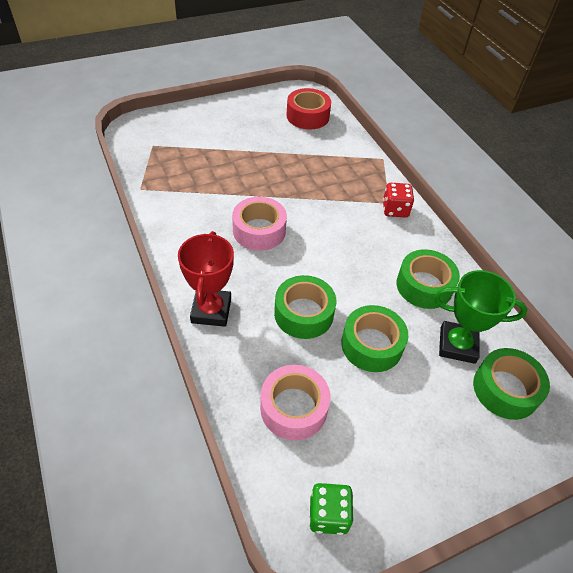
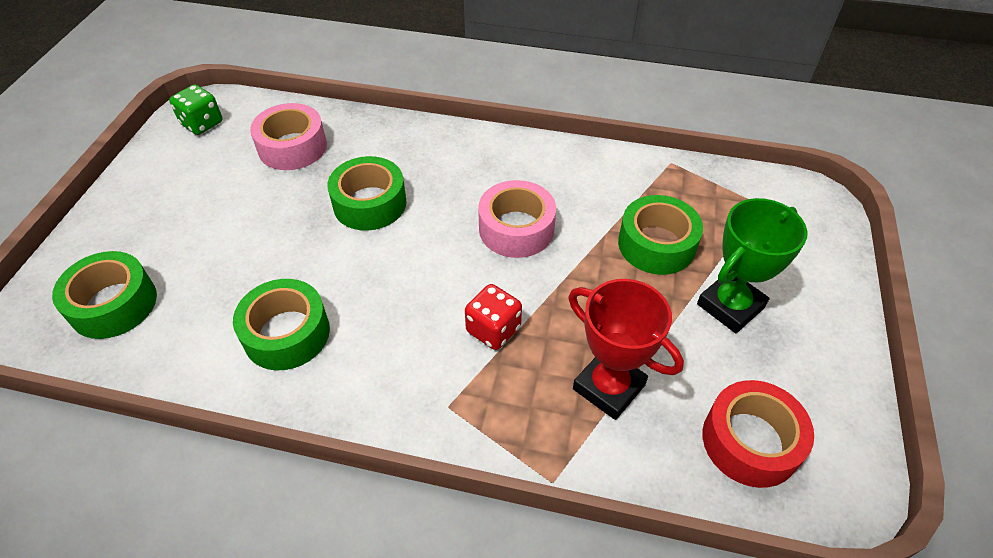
camera: 130 degrees right, 0 degrees up
(211, 310) = (441, 143): red trophy -> red trophy (609, 387)
(371, 345) = (280, 232): green tape -> green tape (656, 244)
(395, 210) = (427, 403): red dice -> red dice (493, 329)
(457, 345) = (195, 303): green trophy -> green trophy (730, 306)

